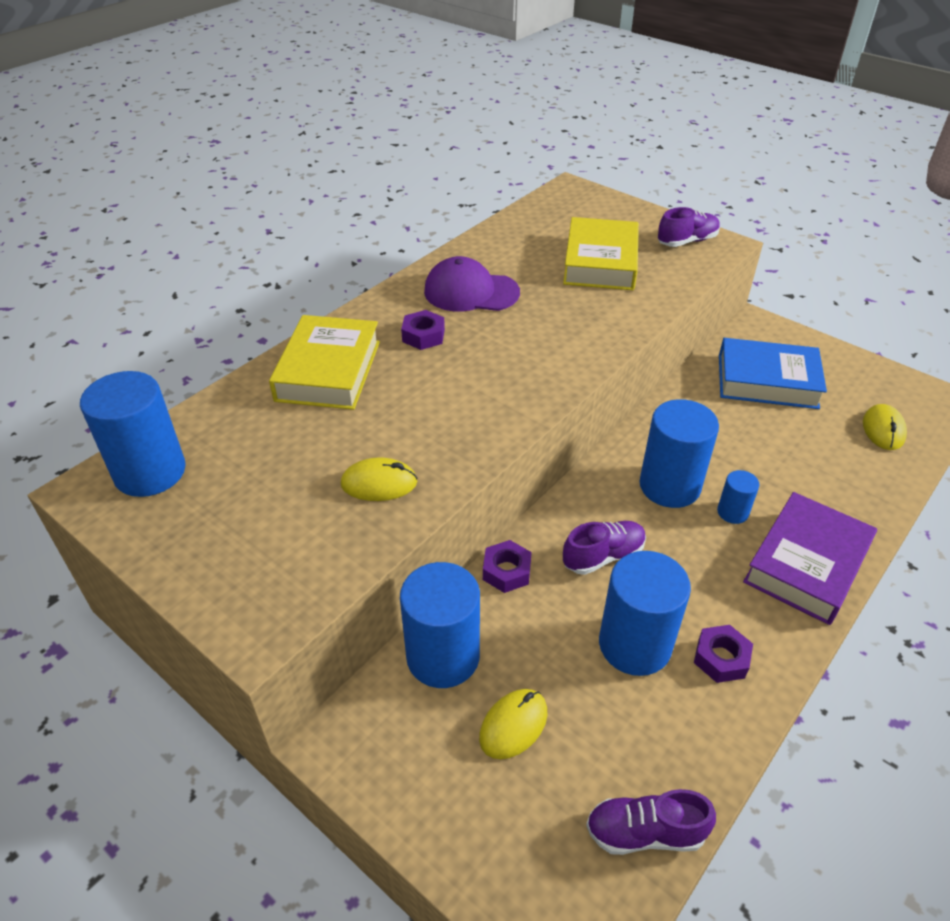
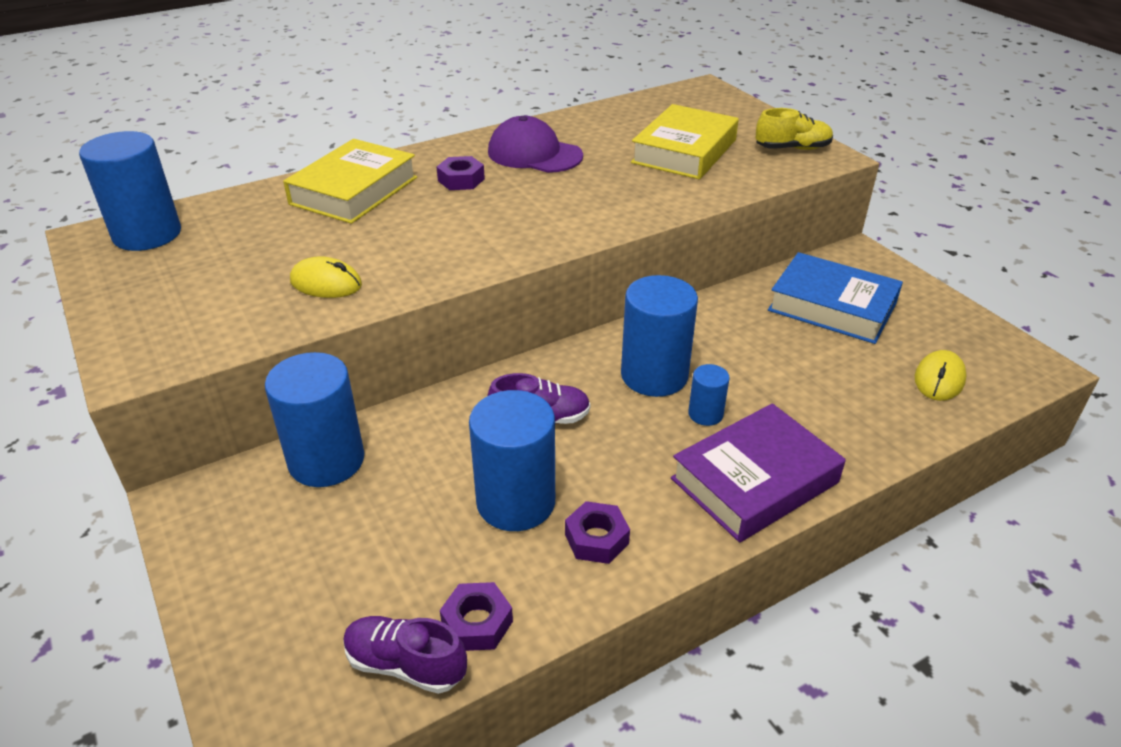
camera: 20 degrees right, 5 degrees down
(506, 571) = (436, 407): purple nut -> purple nut (477, 623)
(513, 725) = (348, 535): yellow mouse -> none
(687, 241) = (792, 148): purple shoe -> yellow shoe

